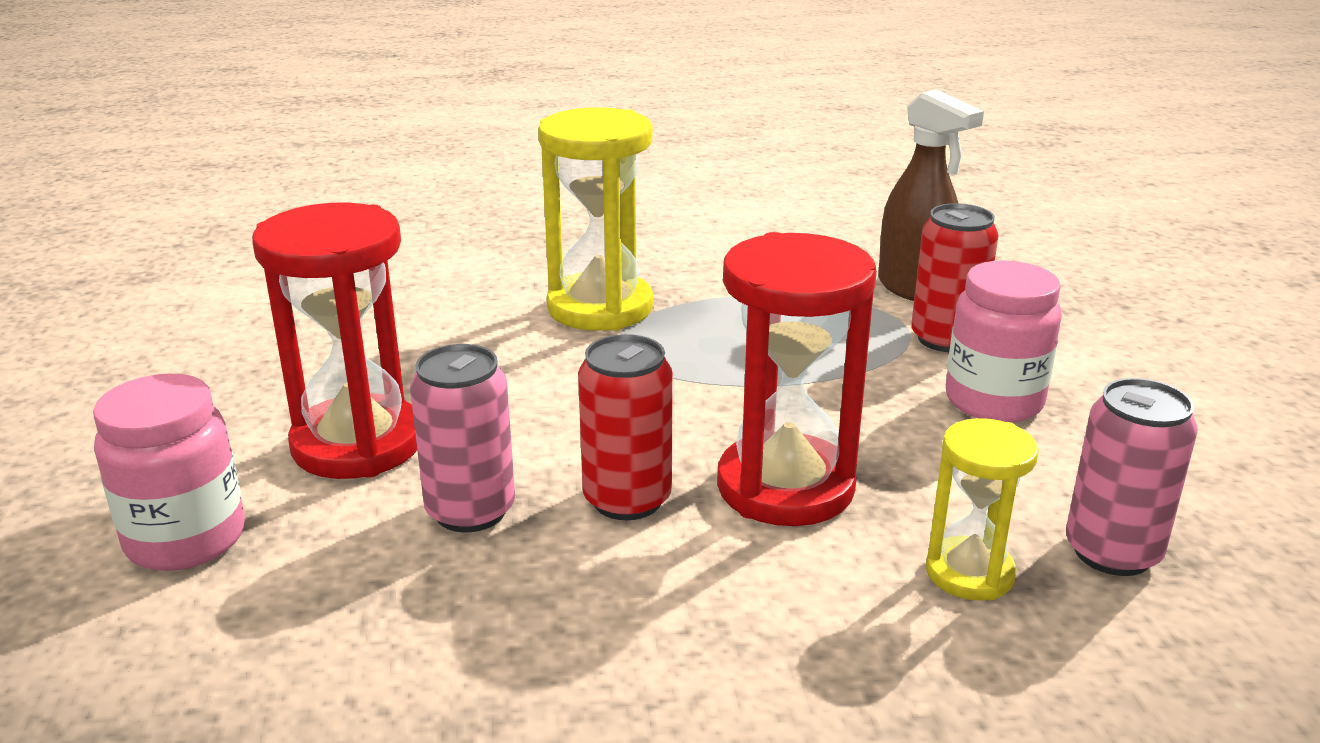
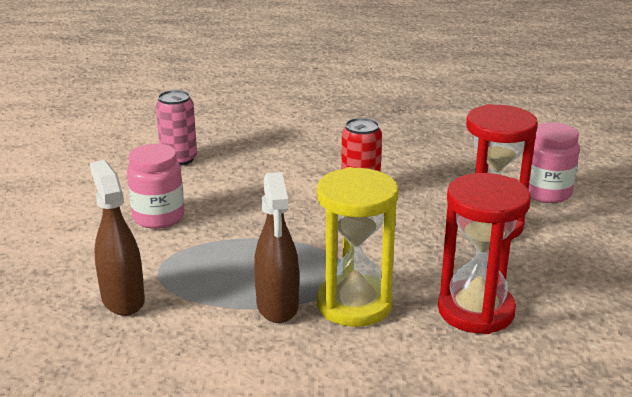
camera: 170 degrees left, 0 degrees up
(470, 511) = (428, 193): pink can -> none
(704, 298) = (277, 306): none -> brown spray bottle
(785, 487) = (289, 190): red hourglass -> red hourglass (476, 311)
(945, 339) = (144, 256): red can -> none
(969, 573) = (238, 158): yellow hourglass -> none

